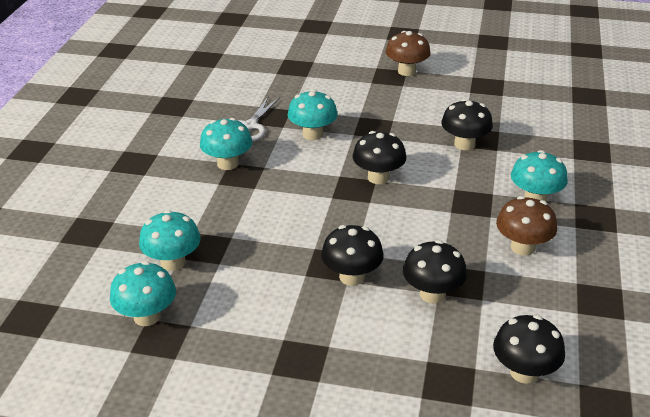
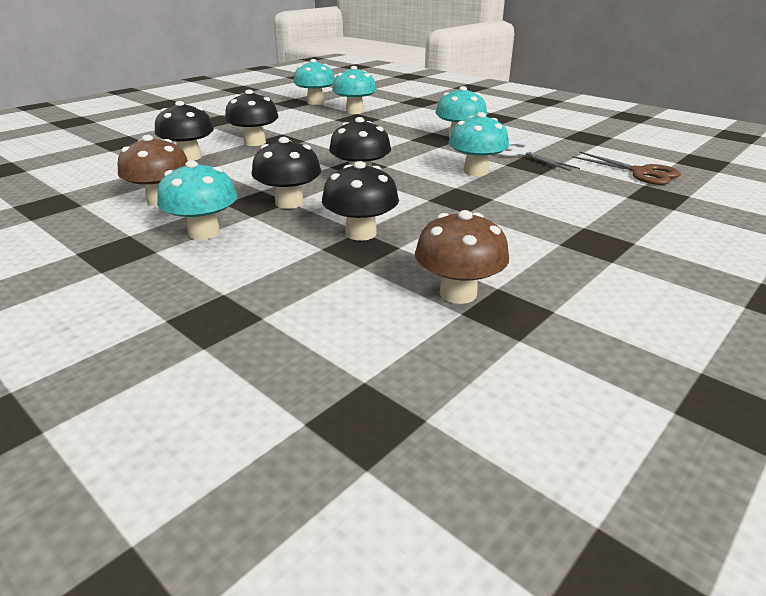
camera: 120 degrees right, 5 degrees down
(252, 76) = (641, 173): none -> brown scissors
(407, 71) = (608, 260): brown mushroom -> brown mushroom (458, 293)
(524, 372) = (73, 160): black mushroom -> black mushroom (289, 203)

